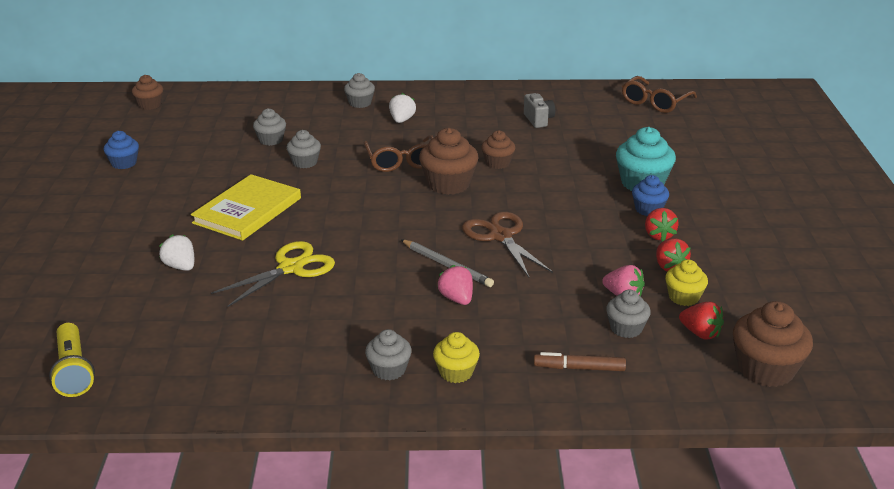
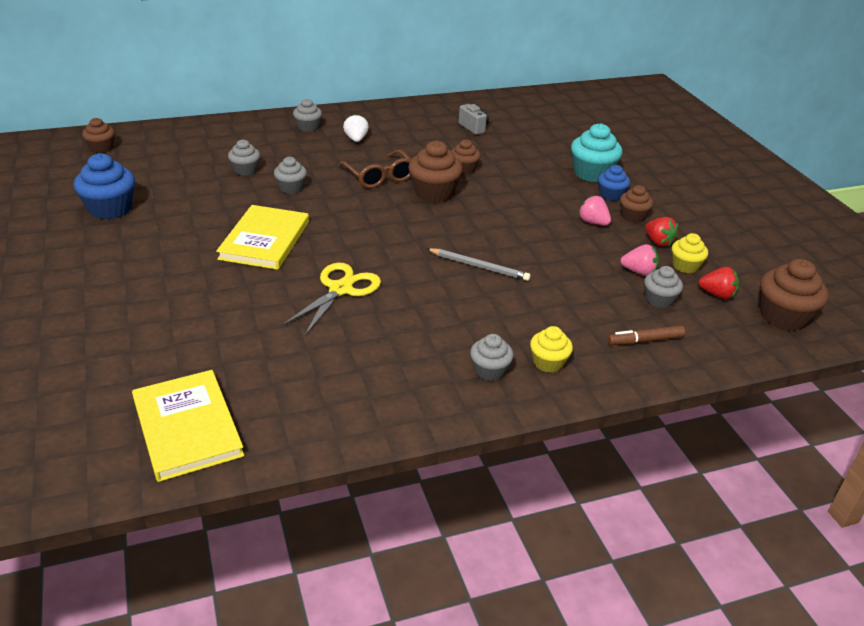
camera: 20 degrees left, 5 degrees up
(73, 371) = (187, 427): yellow flashlight -> yellow book
(124, 163) = (110, 209): blue cupcake -> blue cupcake, size x1.66
(180, 266) = (232, 304): white strawberry -> none
(457, 299) = (506, 295): pink strawberry -> pink strawberry (593, 222)
(500, 236) = (507, 234): brown scissors -> none
(655, 102) = (558, 103): brown glasses -> none
(658, 235) = (633, 216): red strawberry -> brown cupcake

